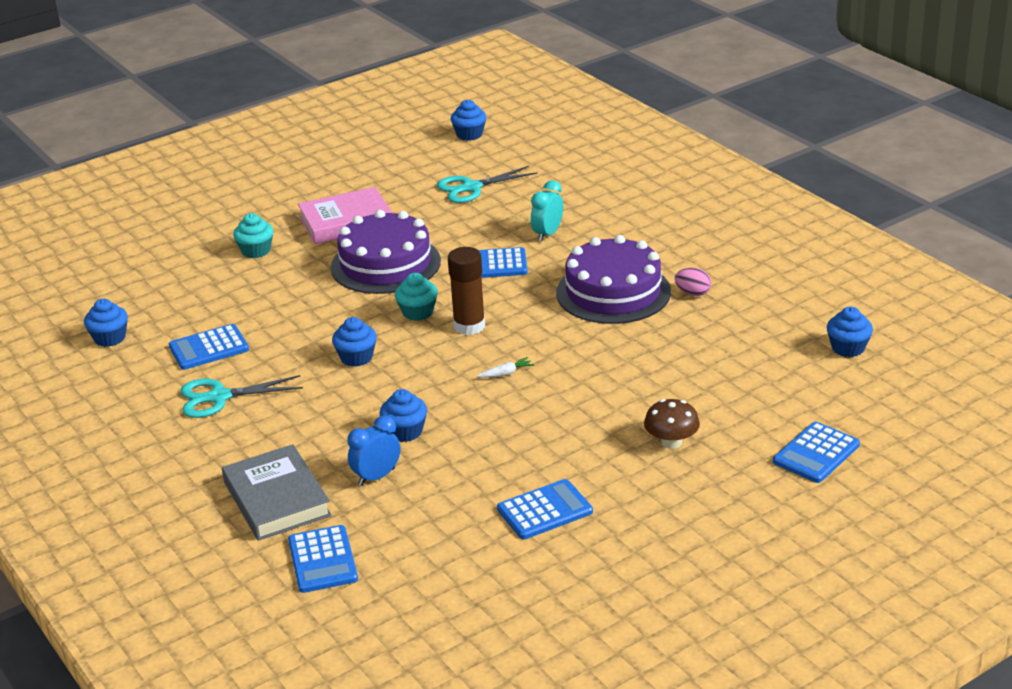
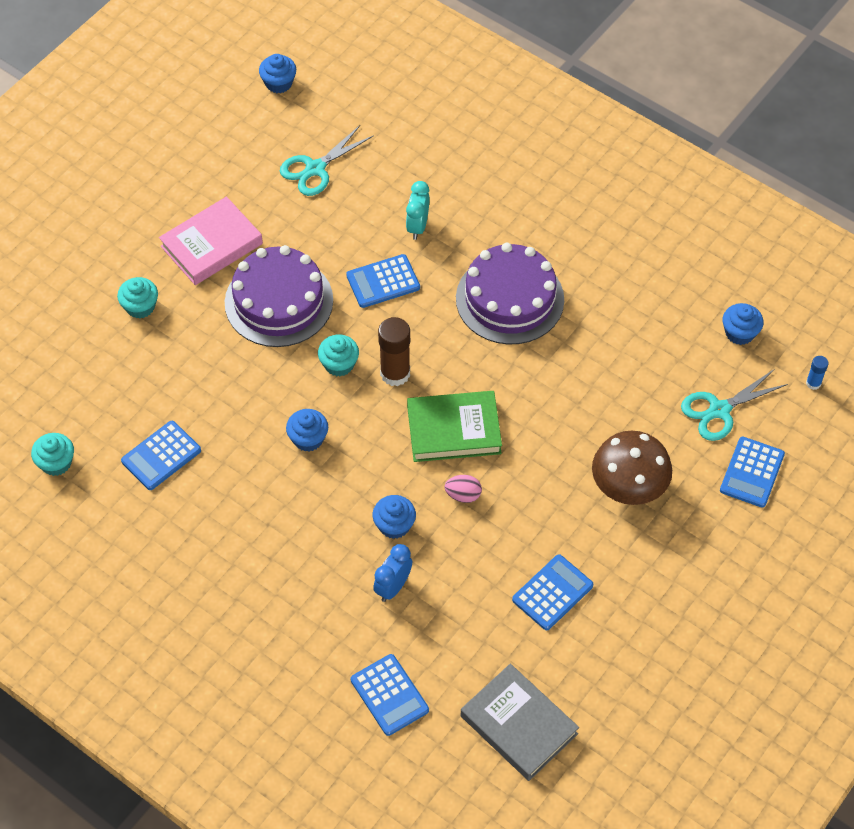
camera: 20 degrees left, 25 degrees up
(110, 338) = (56, 463): blue cupcake -> turquoise cupcake
(219, 397) = (203, 519): turquoise scissors -> turquoise scissors (719, 410)
(277, 499) = (317, 634): grey book -> grey book (519, 725)
(506, 373) = (454, 430): white carrot -> green book
(671, 442) = (629, 486): brown mushroom -> brown mushroom, size x1.63
(693, 293) = (582, 286): pink egg -> pink egg (463, 495)
(916, 396) = (813, 383): none -> blue glue stick

